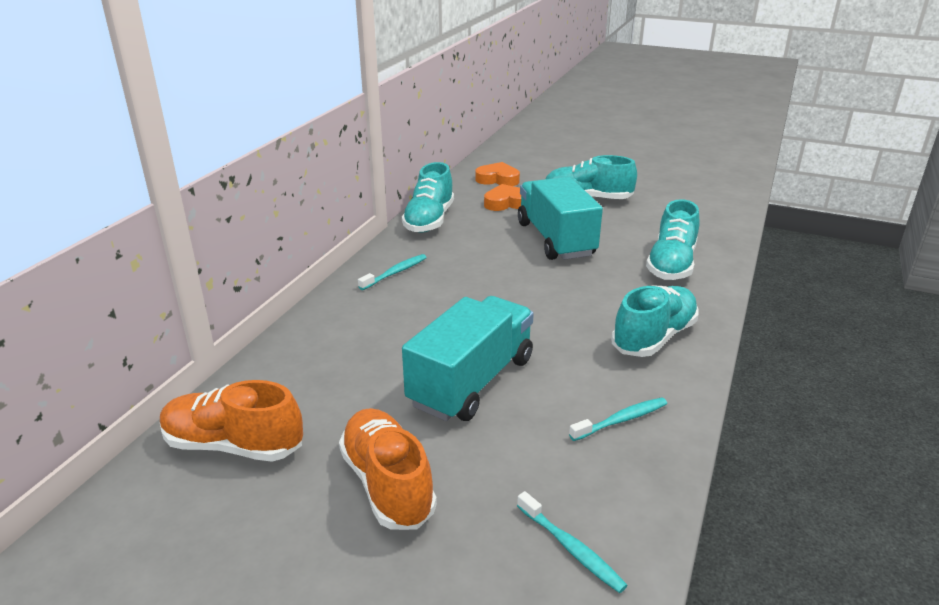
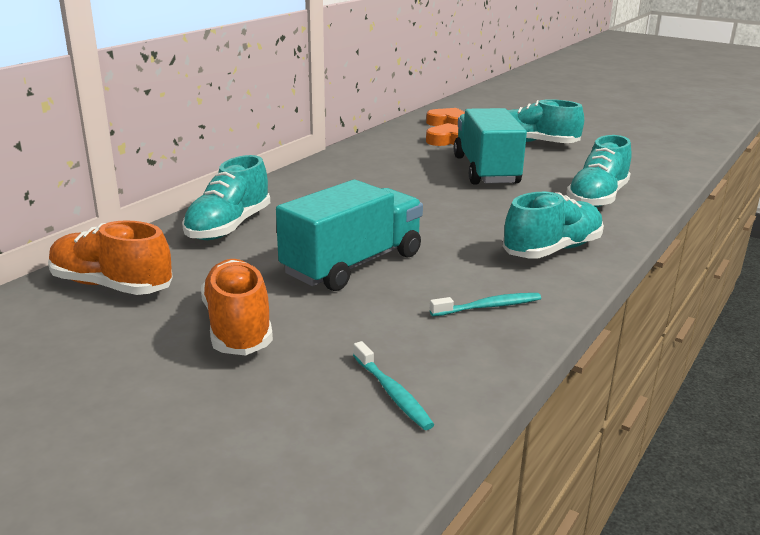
camera: 10 degrees right, 5 degrees down
(395, 273) = (316, 182): turquoise toothbrush -> none
(429, 220) = (367, 147): turquoise shoe -> turquoise shoe (229, 227)

